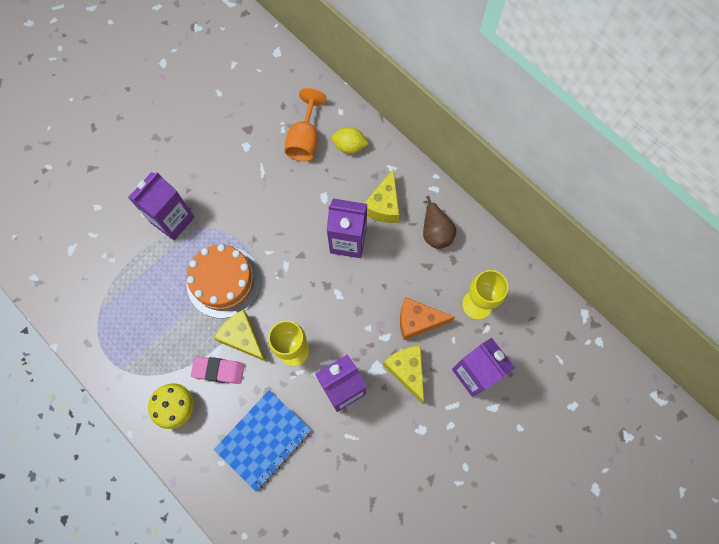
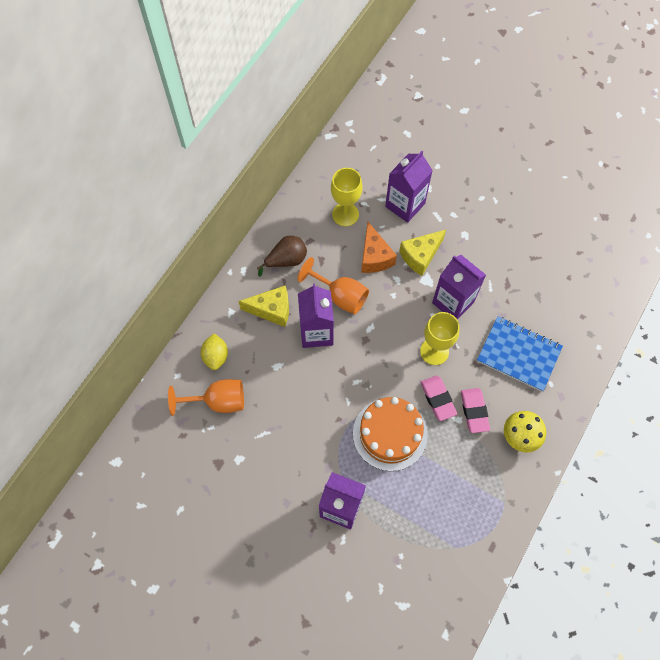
camera: 105 degrees left, 5 degrees down
(243, 338) = (437, 399): yellow cheese -> pink eraser
(381, 274) = (340, 296): none -> orange goblet

